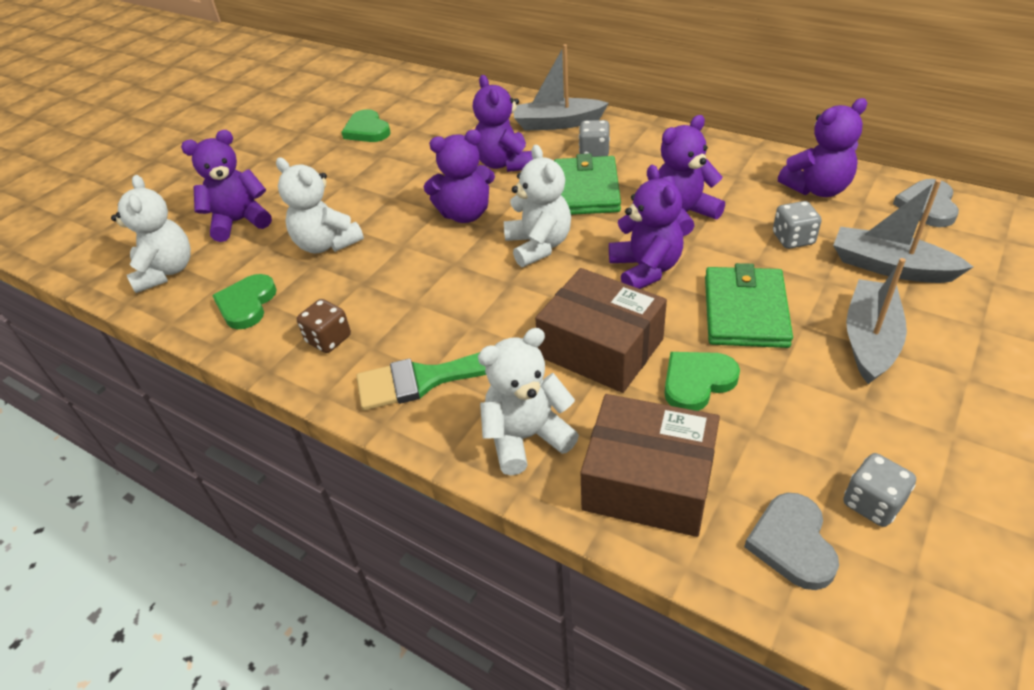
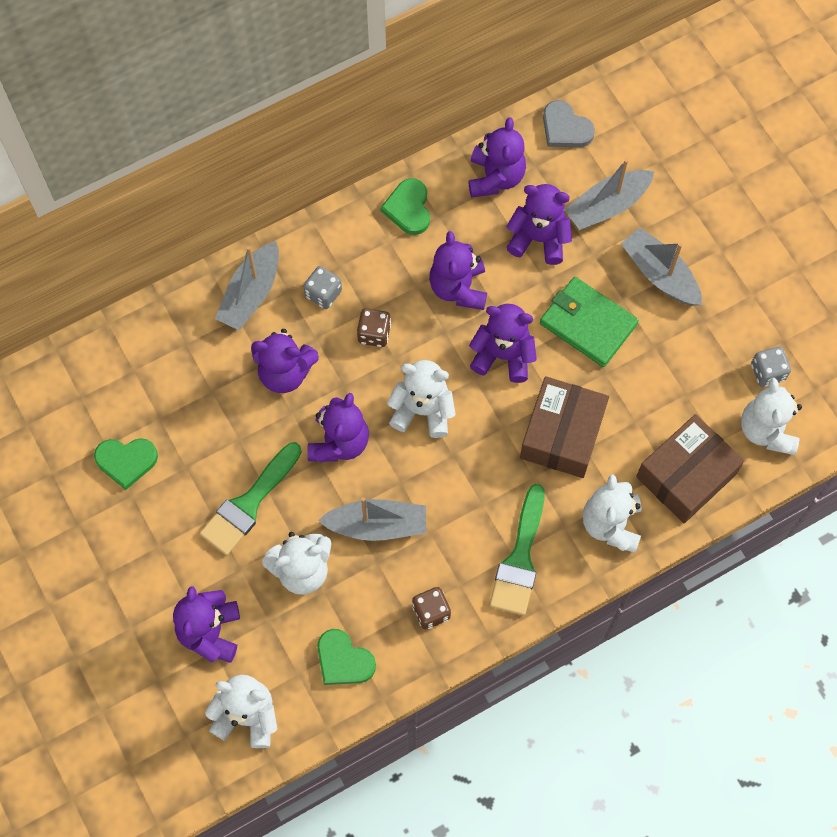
camera: 65 degrees left, 25 degrees up
(371, 194) = (249, 503): none -> green brush
(400, 267) = (377, 525): none -> grey boat
(586, 190) = (374, 333): green wallet -> brown dice
(600, 348) = (562, 434): brown box -> brown box turned 45 degrees counterclockwise
(697, 382) = (629, 397): green heart -> green heart (408, 208)
(792, 543) = (767, 430): grey heart -> white teddy bear
(793, 239) = (538, 239): grey dice -> purple teddy bear

